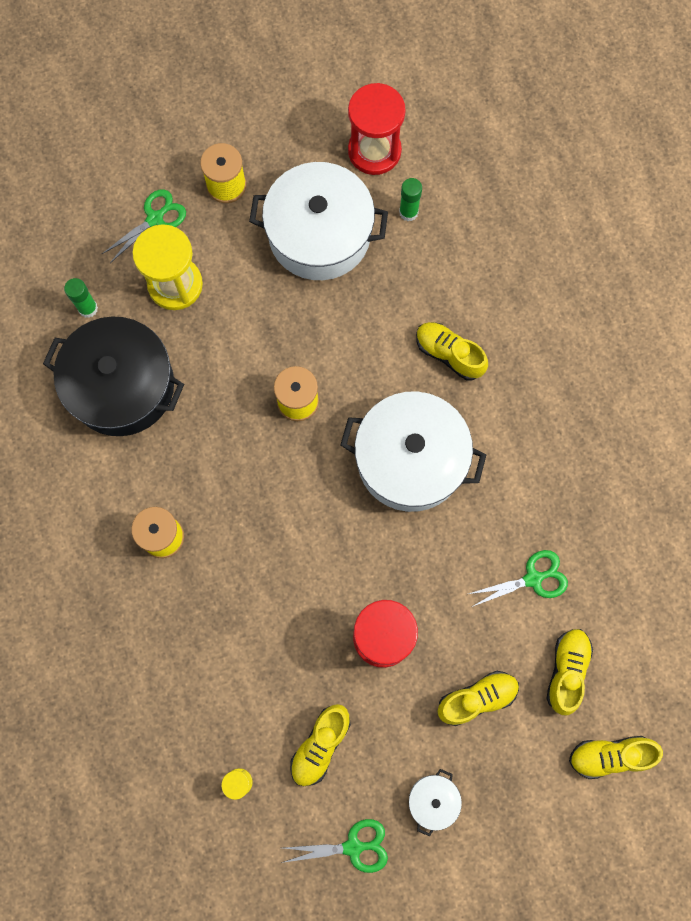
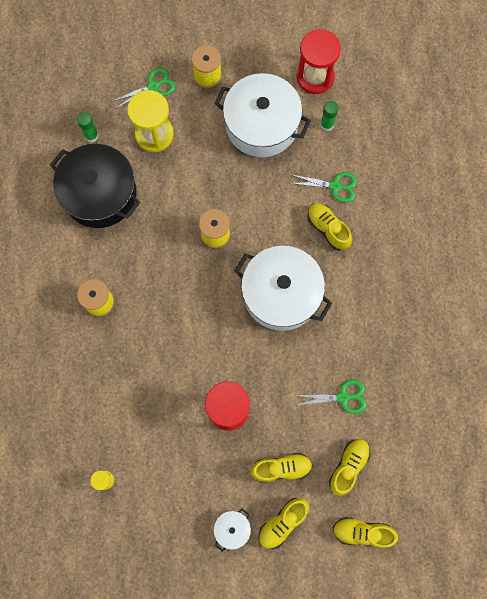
camera: 15 degrees right, 0 degrees up
(320, 745) = (166, 470): yellow shoe -> yellow shoe (282, 522)
(353, 847) = (169, 545): green scissors -> green scissors (335, 186)

